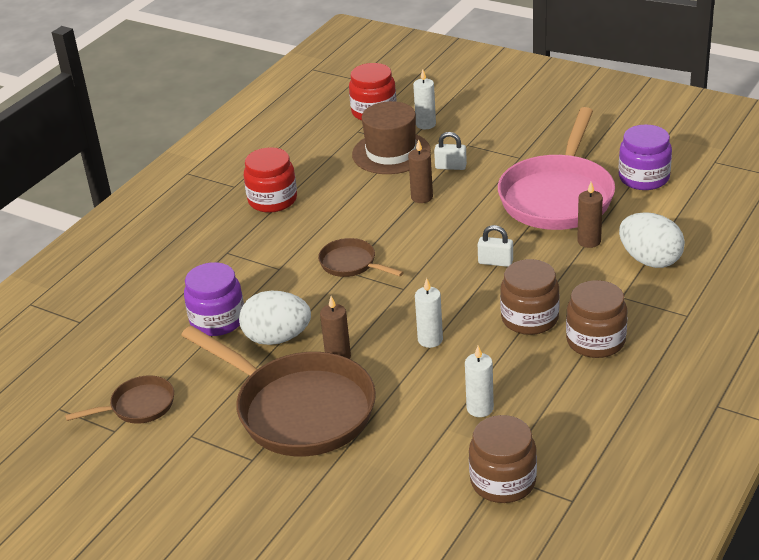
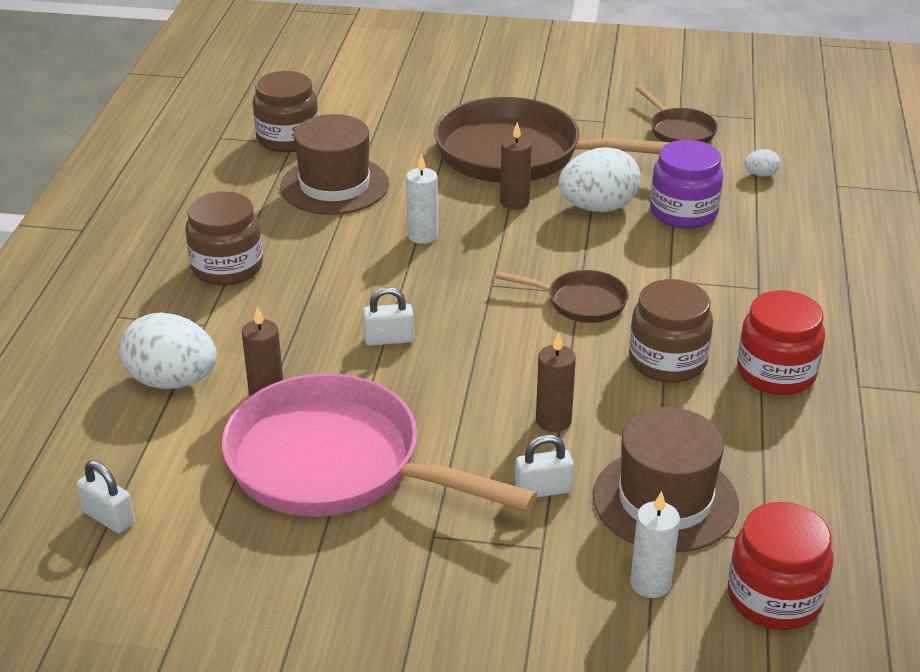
camera: 155 degrees right, 0 degrees up
(124, 343) = (760, 174): none -> white egg
(138, 406) = (679, 131): brown pan -> brown pan turned 75 degrees counterclockwise
(480, 408) = (334, 185): white candle -> brown hat
(529, 318) = (315, 278): brown jar -> brown jar (667, 361)
(558, 196) = (337, 464): pink pan -> pink pan turned 60 degrees counterclockwise
(644, 178) = (199, 531): purple jar -> none
(695, 192) = (108, 517): none -> white padlock

